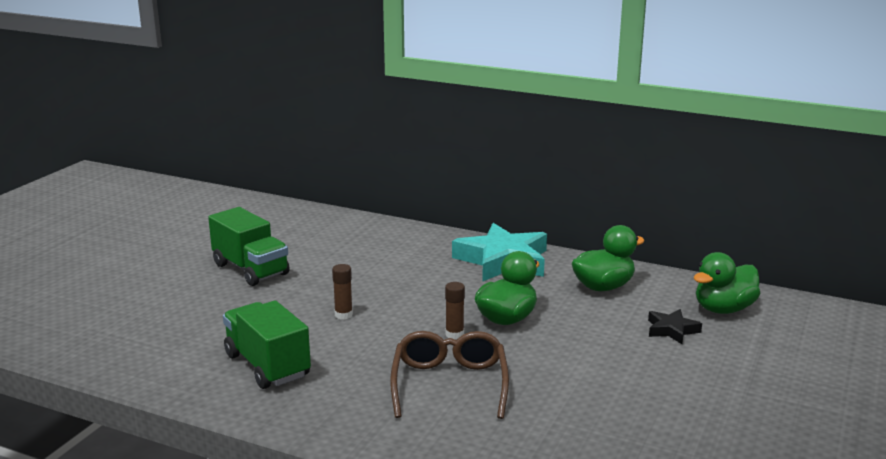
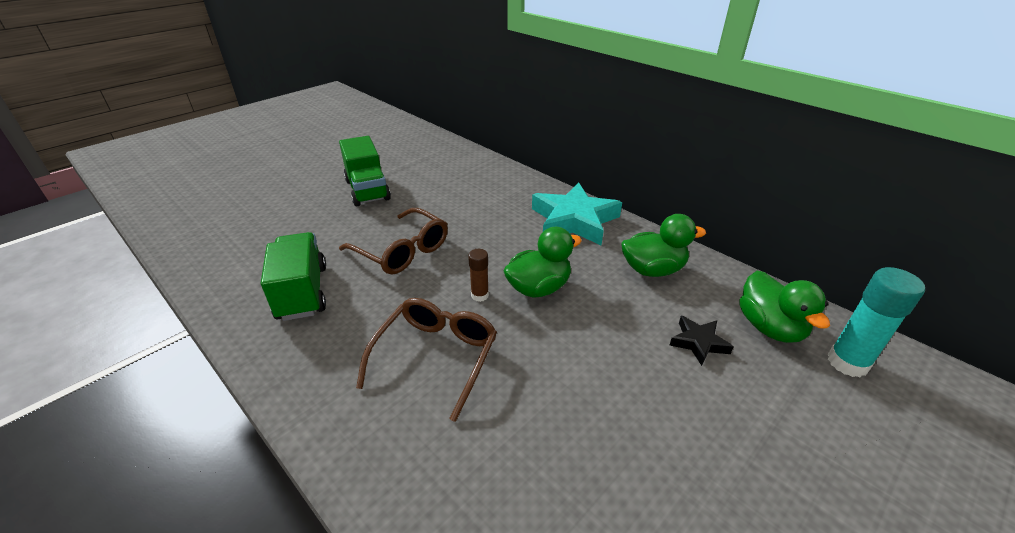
camera: 20 degrees right, 15 degrees up
(343, 315) = (402, 251): brown glue stick -> brown glasses
(723, 309) = (769, 327): green duck -> green duck turned 90 degrees counterclockwise
(792, 320) = (847, 362): none -> turquoise glue stick

